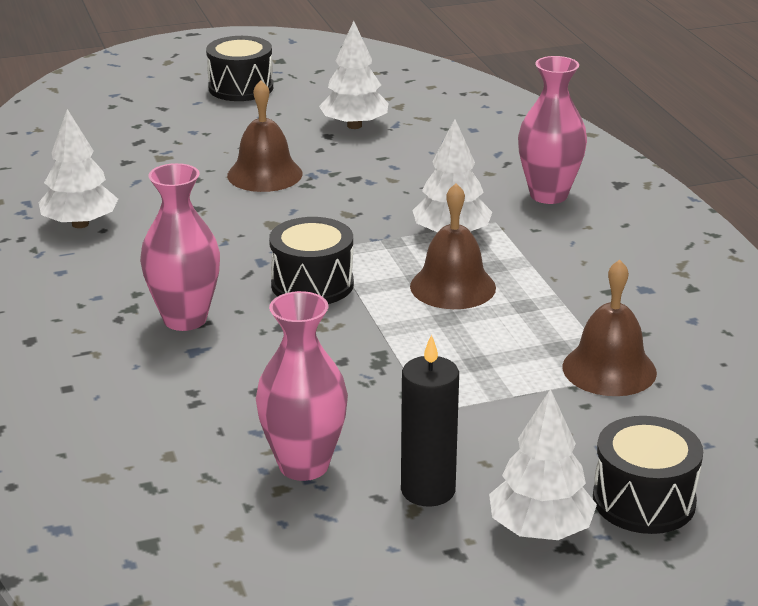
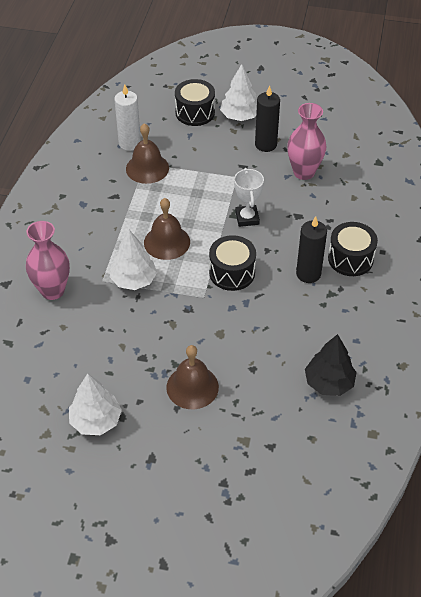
camera: 150 degrees left, 20 degrees up
(80, 224) = (329, 383): white tree -> black tree
(185, 319) = (308, 274): pink vase -> black candle
(241, 88) = (134, 521): black drum -> black drum (350, 259)
(351, 357) = (247, 218): none -> white trophy
(693, 396) = (129, 143): none -> white candle

